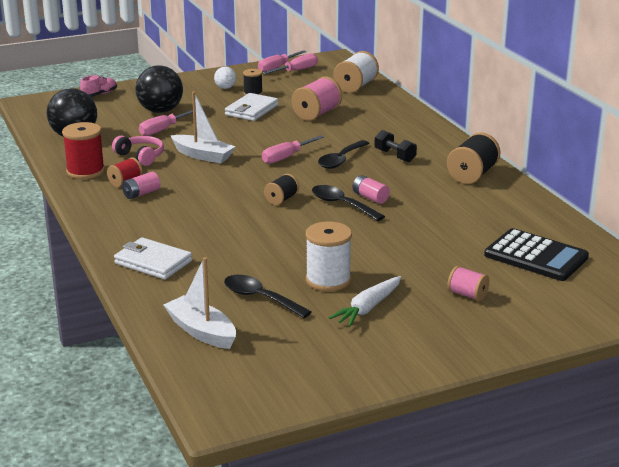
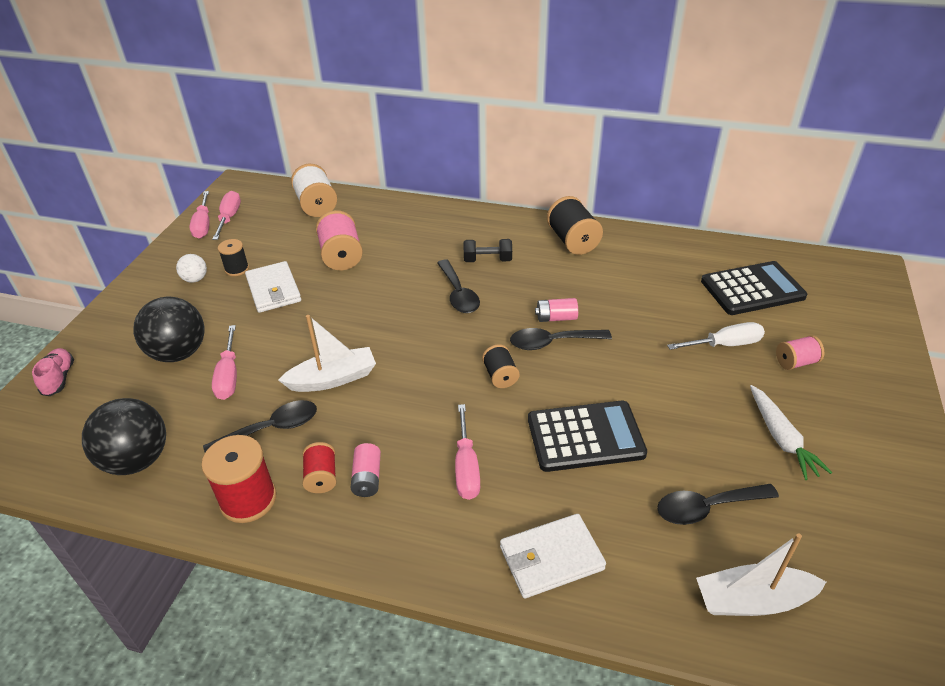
camera: 50 degrees left, 15 degrees up
(140, 156) = (271, 429): pink headphones -> black spoon
(266, 242) = (585, 436): none -> black calculator
(286, 157) = (411, 323): pink screwdriver -> pink screwdriver (466, 467)
(328, 280) = (704, 435): white spool -> none
(442, 263) = (724, 345): none -> white screwdriver

